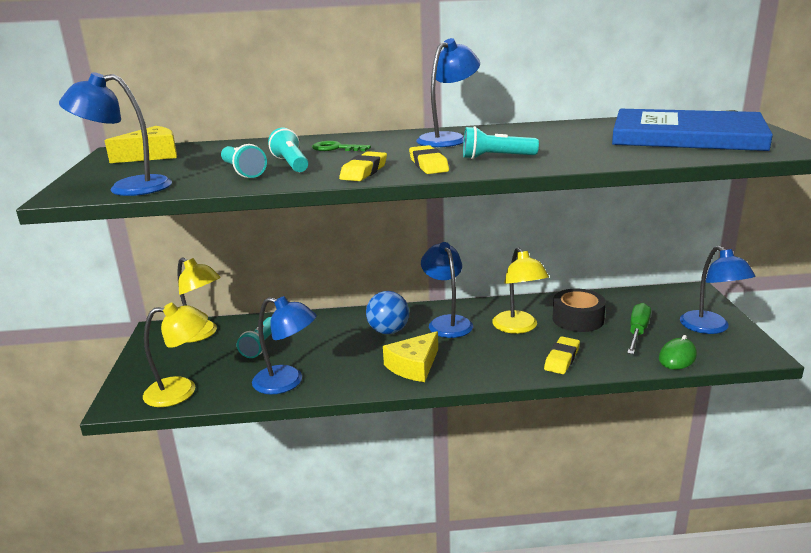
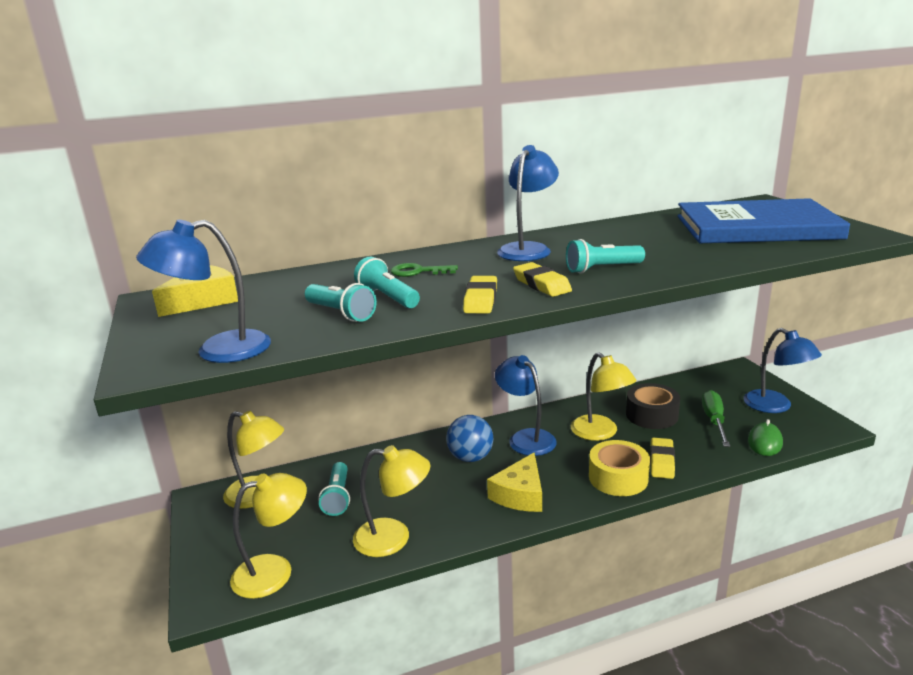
camera: 15 degrees left, 0 degrees up
(287, 382) = (394, 538): blue lamp -> yellow lamp
(511, 366) = (618, 478): none -> yellow tape

